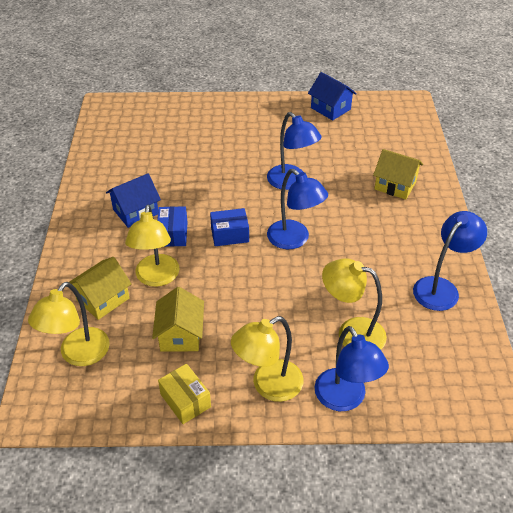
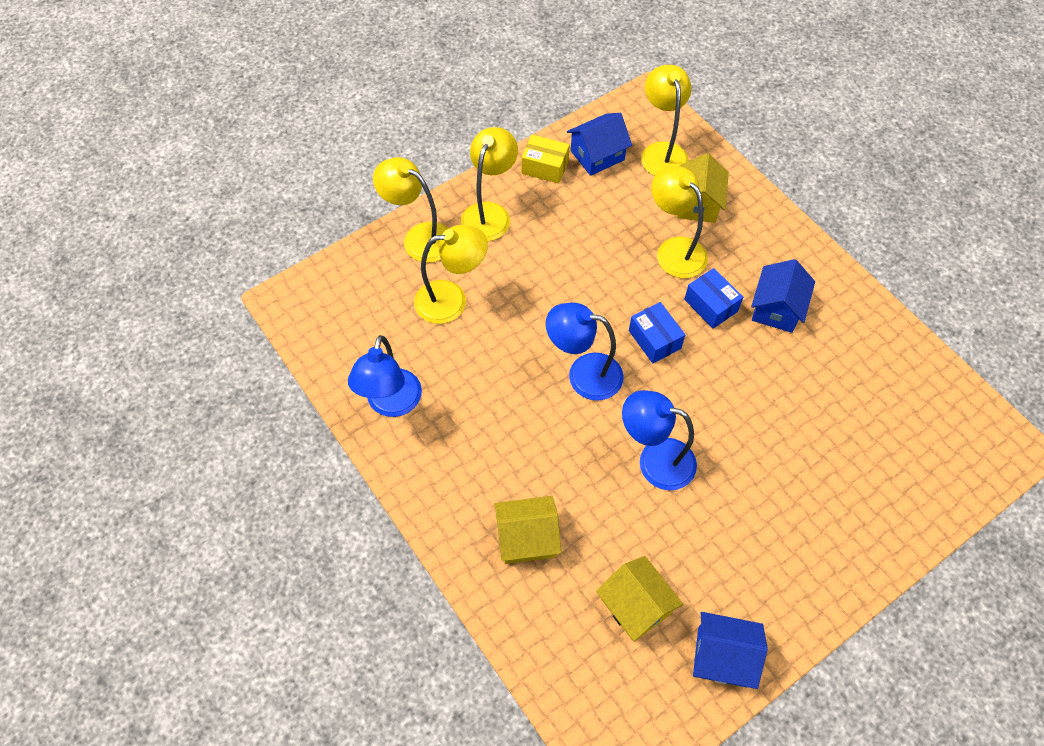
camera: 145 degrees right, 15 degrees up
(132, 384) = (597, 155): none -> blue house
(180, 334) = (599, 212): yellow house -> yellow house (636, 606)
(230, 235) = (654, 339): blue box -> blue box turned 75 degrees counterclockwise
(345, 399) = (419, 237): blue lamp -> yellow lamp

